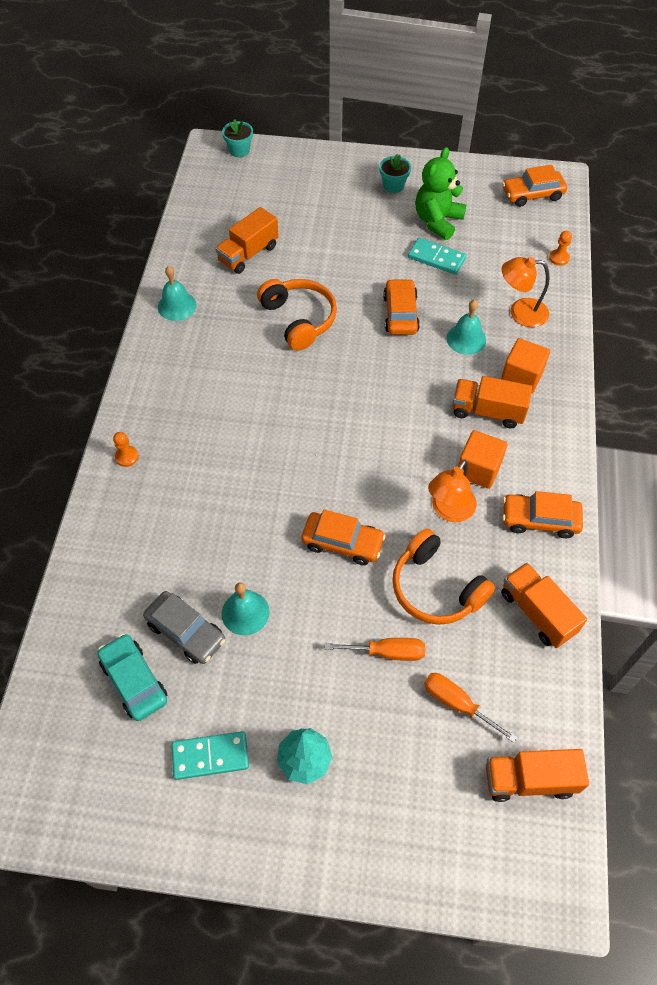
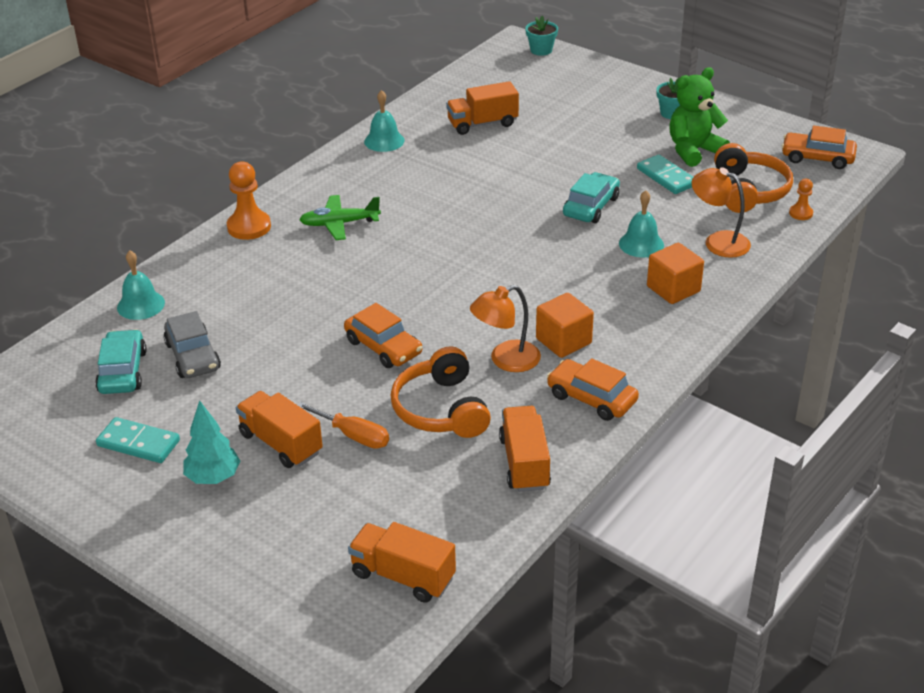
camera: 30 degrees right, 20 degrees down
(127, 457) = (249, 227): orange pawn -> orange pawn, size x1.85
(206, 419) = (339, 224): none -> green plane
(245, 612) = (254, 362): turquoise bell -> turquoise bell (141, 305)
(299, 319) = (488, 182): orange headphones -> orange headphones (749, 191)
(400, 314) = (591, 206): orange car -> turquoise car
(457, 703) = (385, 496): orange screwdriver -> none
(487, 411) = (613, 303): orange truck -> orange truck (281, 443)

